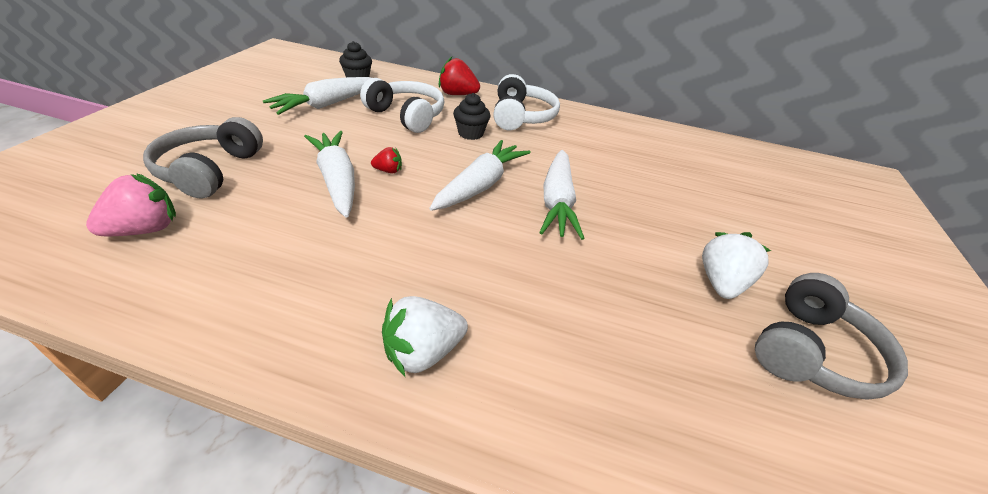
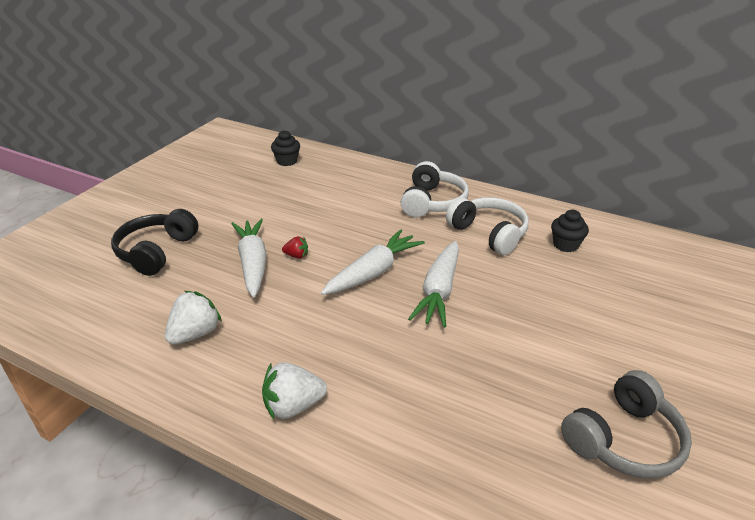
camera: 15 degrees right, 5 degrees down
(145, 229) = (109, 299): pink strawberry -> none
(210, 170) = (156, 252): grey headphones -> black headphones
(326, 104) = (255, 189): white carrot -> none
(407, 116) = (323, 201): white headphones -> white headphones (489, 233)
(457, 94) = (376, 177): red strawberry -> none
(470, 133) = (378, 220): black cupcake -> black cupcake (565, 245)
(721, 283) = (566, 374): white strawberry -> white strawberry (195, 334)

